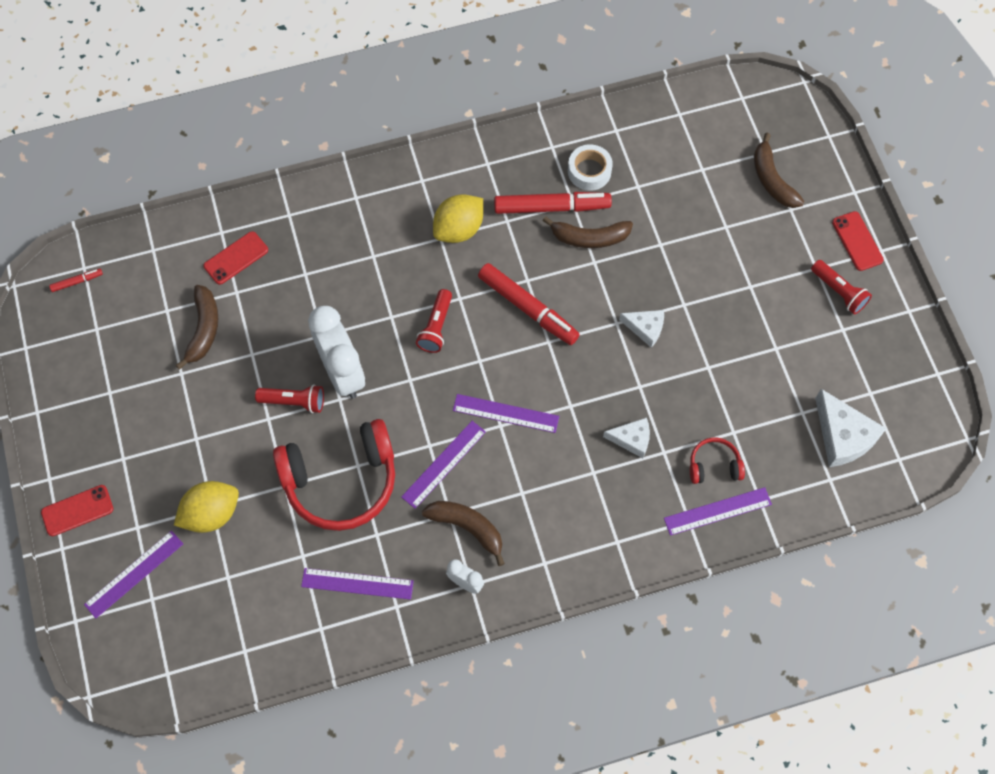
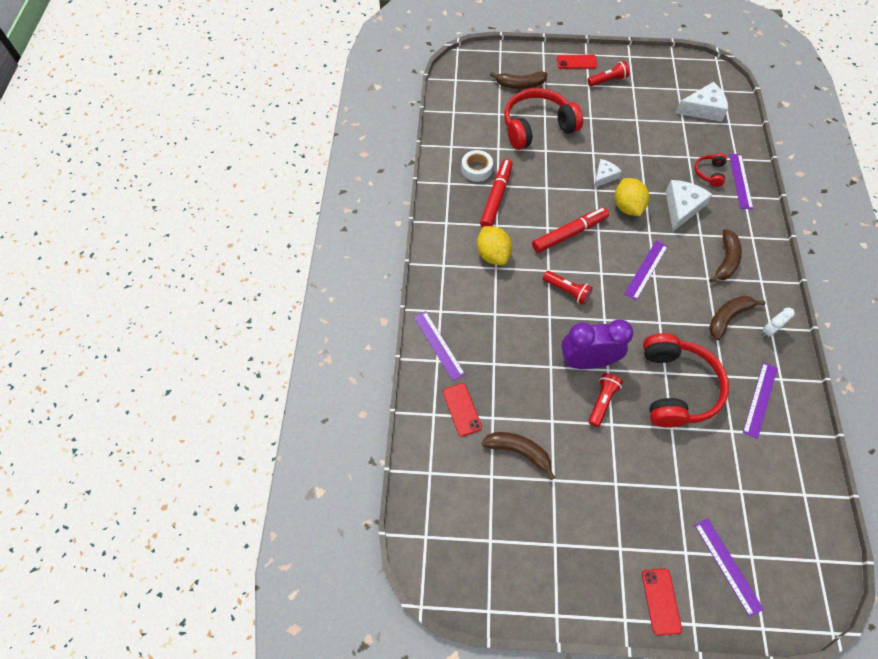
camera: 70 degrees left, 5 degrees down
(77, 282) = (438, 546): red marker -> none
(211, 514) = (685, 489): yellow lemon -> yellow lemon (627, 207)
(342, 373) = (586, 361): white clock -> purple clock
(444, 464) = (676, 317): purple ruler -> purple ruler (439, 345)
(589, 238) = (527, 184): brown banana -> brown banana (725, 260)
(632, 439) = (682, 207): white cheese -> white cheese, size x1.64
(699, 222) = (537, 127): none -> red headphones

